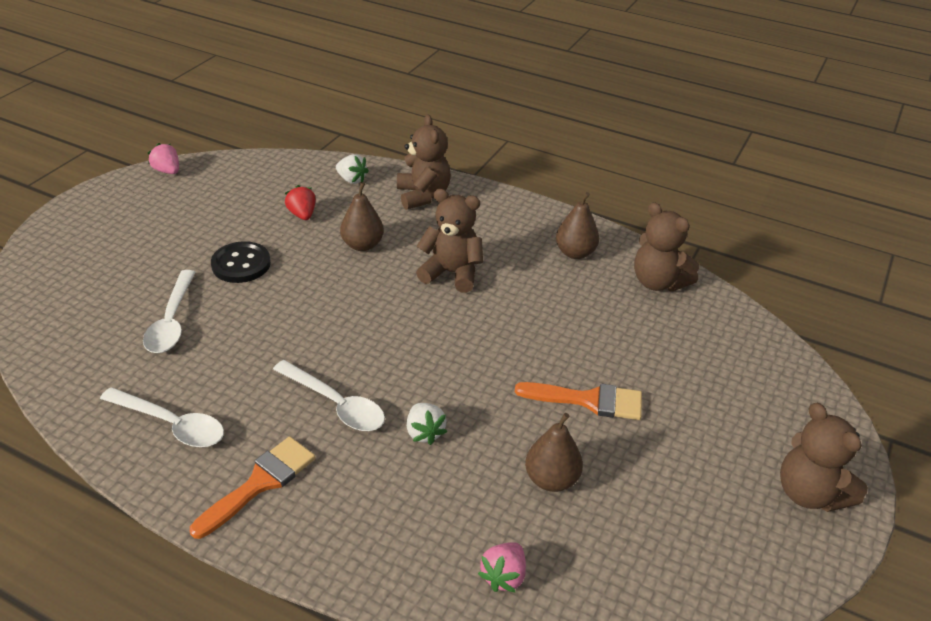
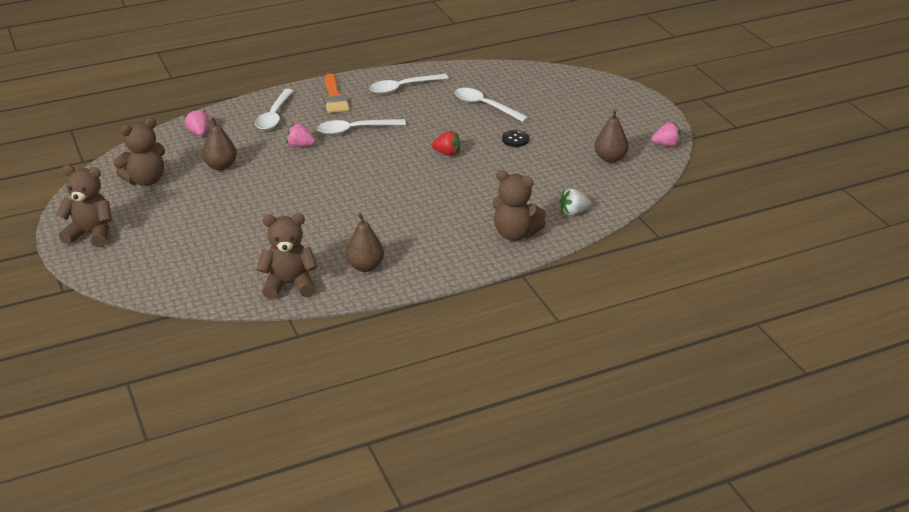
camera: 130 degrees right, 5 degrees down
(241, 264) = (515, 139): black button -> black button, size x0.63
(302, 214) = (548, 177): red strawberry -> red strawberry (447, 153)
(362, 245) = (483, 186): brown pear -> brown pear (610, 158)
(374, 517) = (274, 116): none -> white spoon
(424, 432) = (300, 146): white strawberry -> pink strawberry
(451, 273) = (411, 207): brown teddy bear -> brown teddy bear (145, 180)
(589, 400) = (245, 202): orange brush -> none

